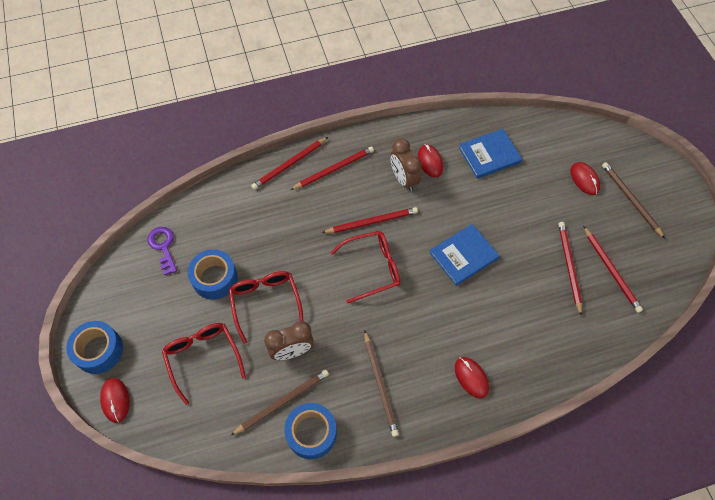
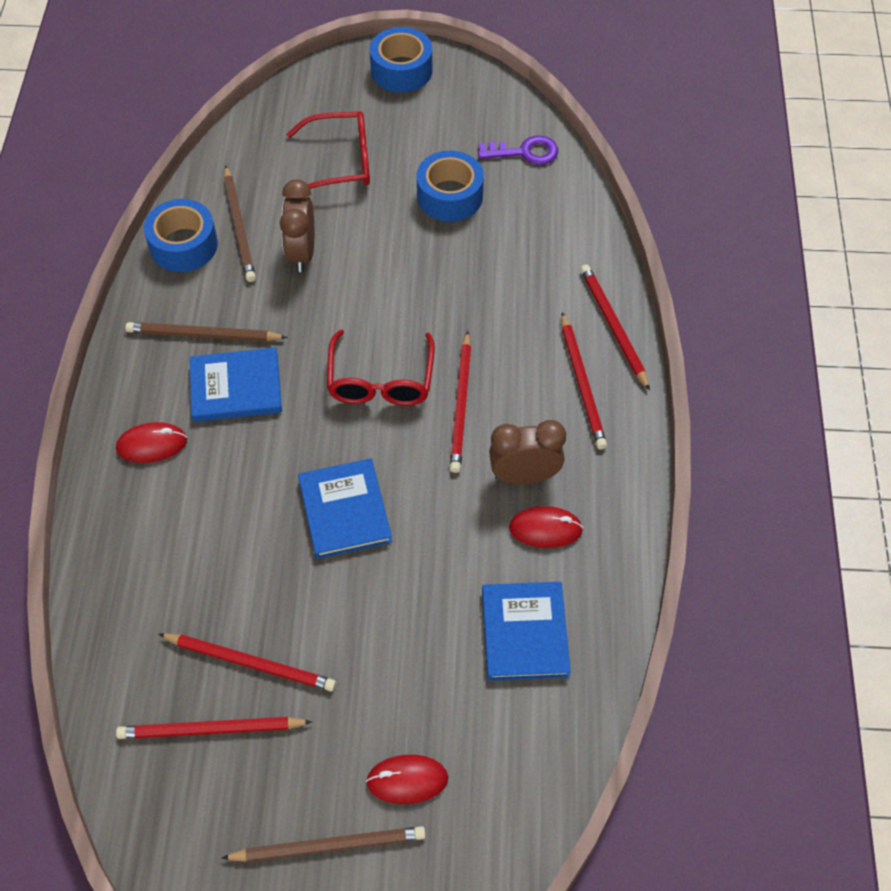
camera: 110 degrees right, 5 degrees down
(115, 400) = (329, 76): red mouse -> none
(266, 303) = (386, 242): red glasses -> none
(411, 346) = (236, 388): none -> blue book

